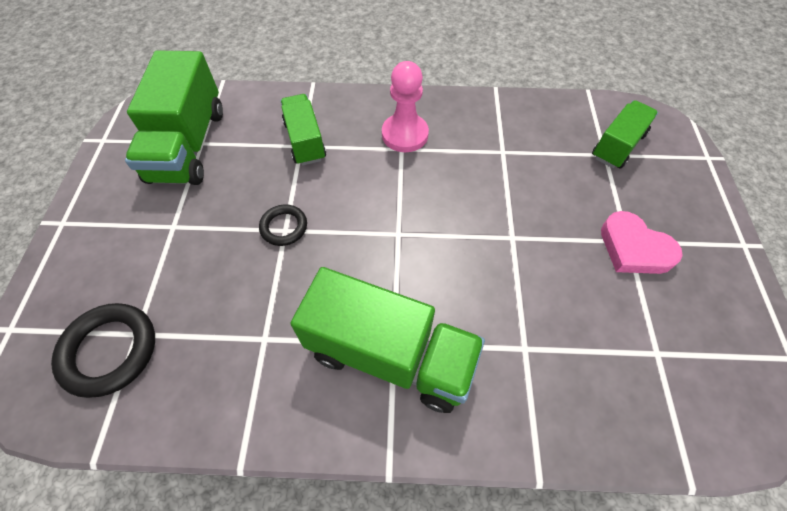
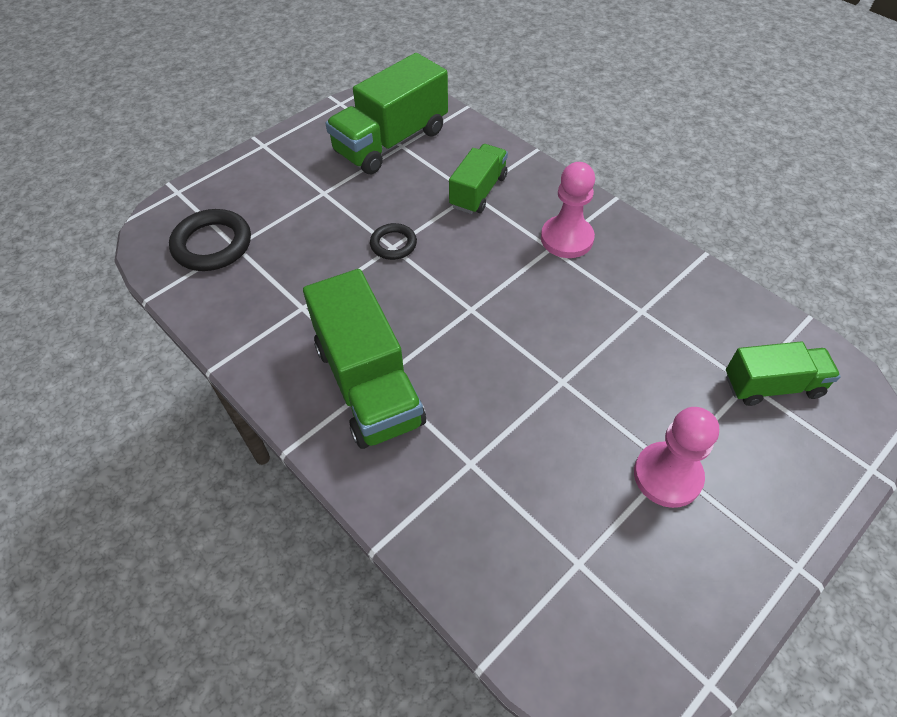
camera: 45 degrees right, 5 degrees down
(634, 248) = (667, 476): pink heart -> pink pawn

